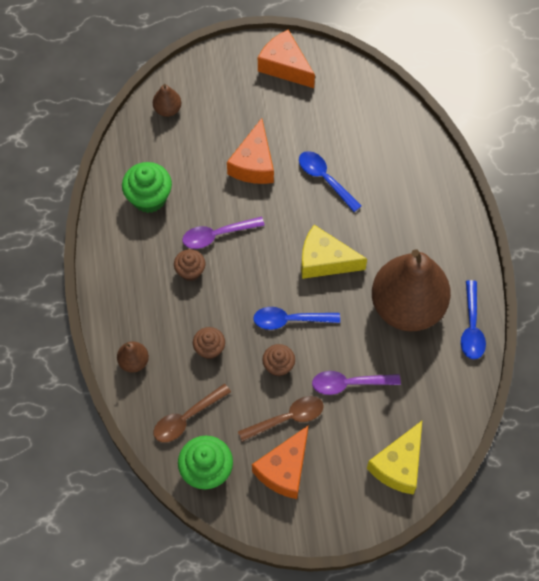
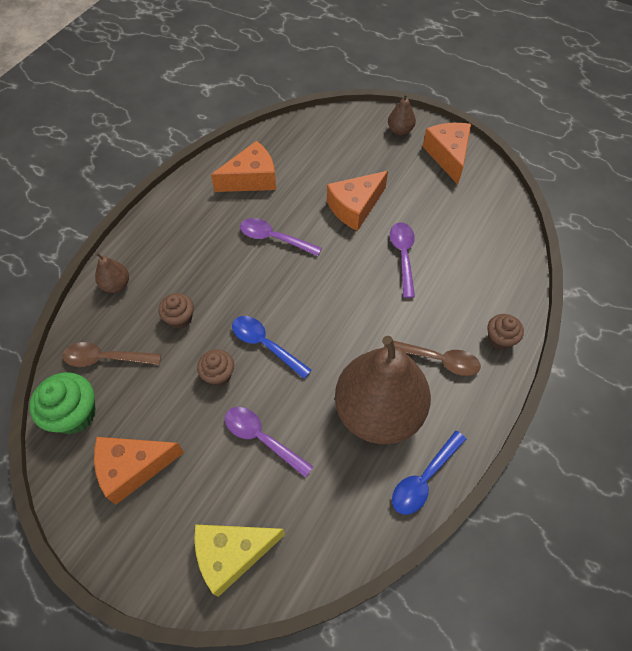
camera: 40 degrees right, 5 degrees down
(149, 198) = (251, 179): green cupcake -> orange cheese
(167, 109) = (327, 130): brown pear -> brown pear (400, 130)
(190, 271) = (227, 250): brown cupcake -> brown cupcake (500, 339)
(287, 418) = (181, 425): brown spoon -> brown spoon (438, 360)
(324, 260) = (341, 318): yellow cheese -> none
(325, 179) = (403, 256): blue spoon -> purple spoon

